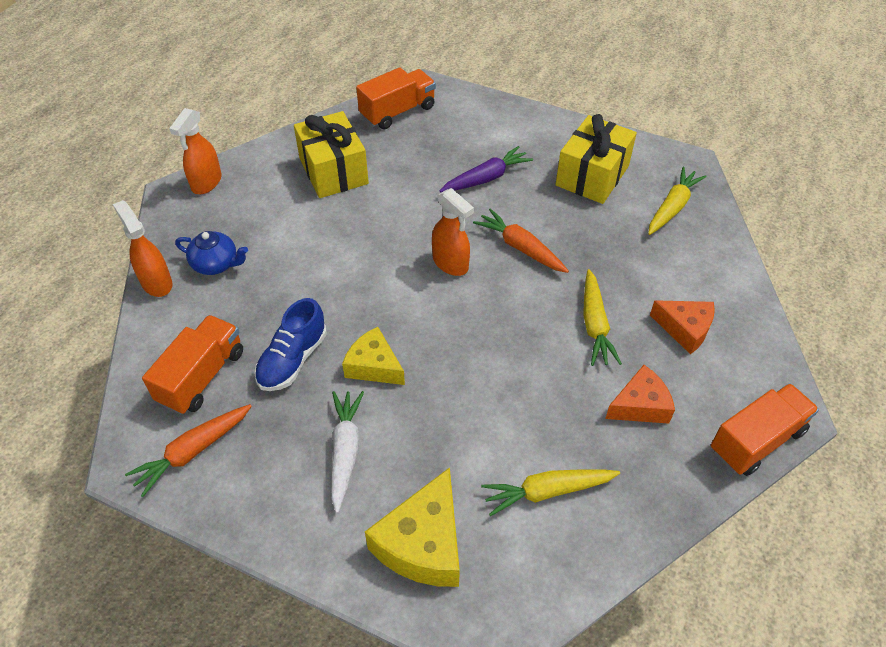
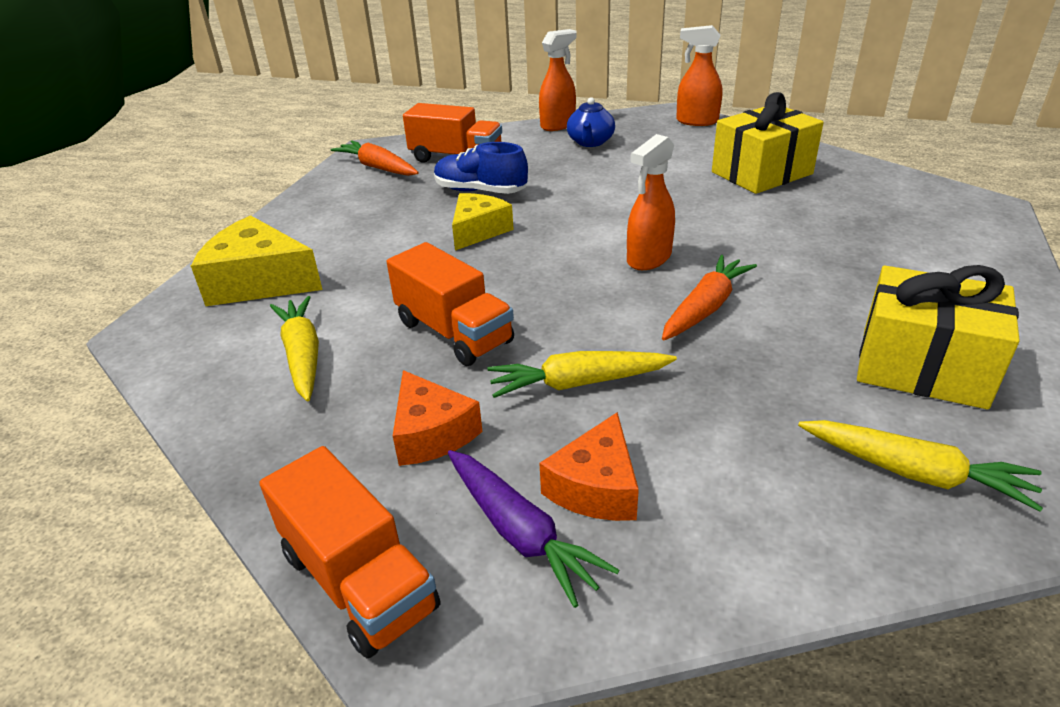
camera: 85 degrees right, 15 degrees down
(345, 452) = (371, 230): white carrot -> none
(397, 112) = (910, 194): orange truck -> orange truck (454, 332)
(486, 178) = (831, 269): purple carrot -> purple carrot (520, 532)

